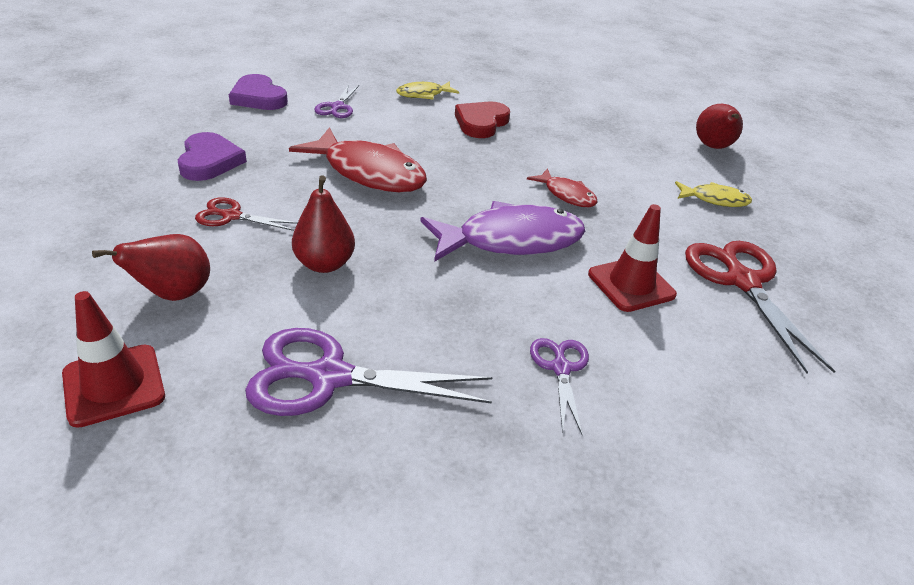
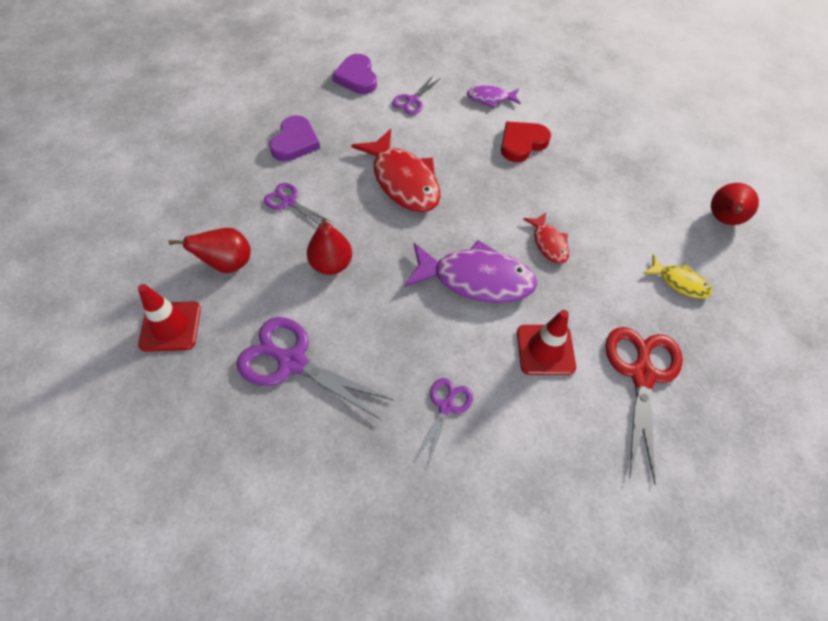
camera: 25 degrees right, 20 degrees up
(231, 216) = (289, 202): red scissors -> purple scissors
(423, 94) = (490, 98): yellow fish -> purple fish

